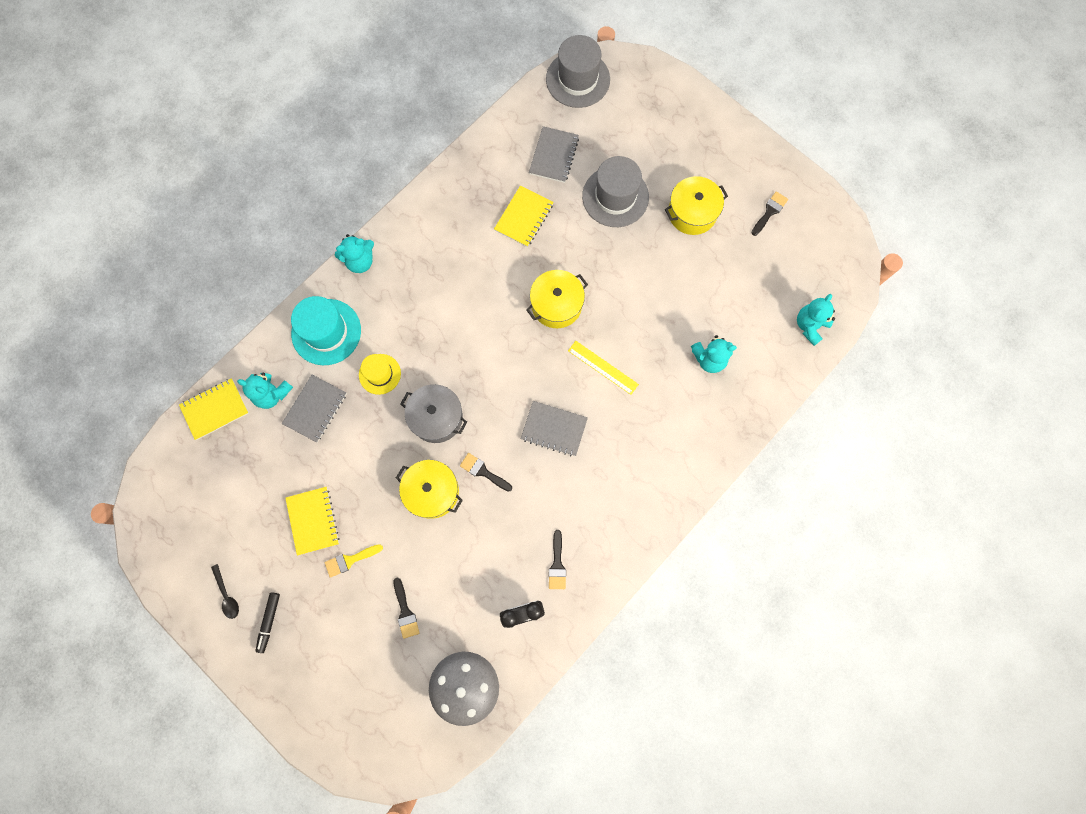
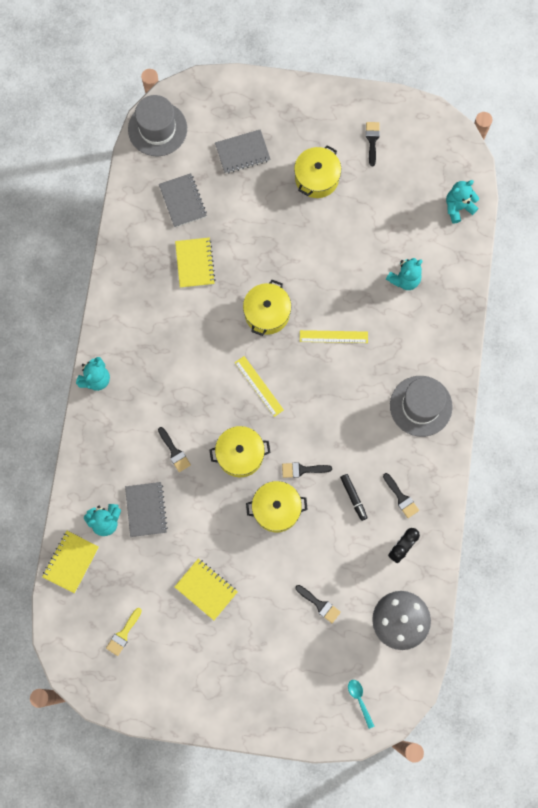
camera: 35 degrees left, 0 degrees up
(227, 595) = (183, 684): black spoon -> none
(269, 622) = (228, 680): black marker -> black marker (353, 497)
(326, 332) = (110, 448): turquoise hat -> none
(350, 560) = (253, 597): yellow brush -> yellow brush (123, 634)
(374, 733) = (359, 700): none -> turquoise spoon
(380, 374) = (174, 452): yellow hat -> black brush
(436, 417) = (240, 454): grey pot -> yellow pot
(500, 366) = (259, 386): none -> yellow ruler
(554, 429) = (330, 405): grey notebook -> grey notebook (242, 152)
(615, 197) = (251, 203): grey hat -> grey hat (421, 406)
(810, 326) = (458, 207): turquoise teddy bear -> turquoise teddy bear turned 60 degrees clockwise

